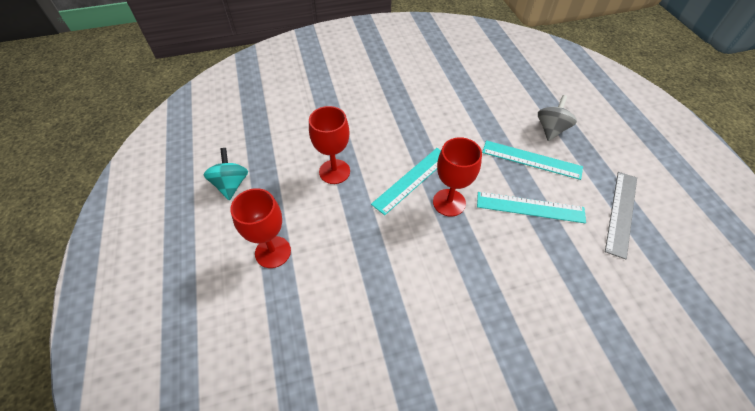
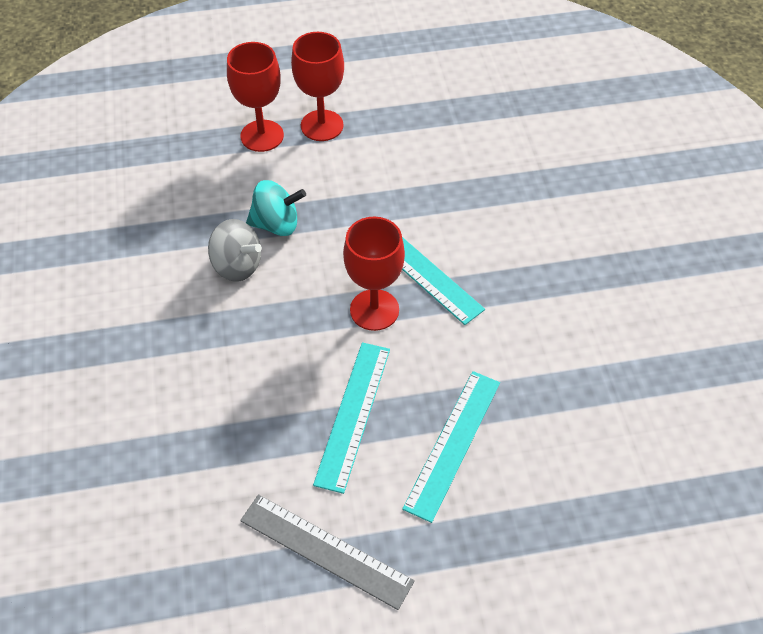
camera: 95 degrees right, 0 degrees up
(231, 184) = (428, 83): turquoise spinning top -> turquoise spinning top (276, 224)
(334, 171) = (443, 183): red goblet -> red goblet (262, 136)
(551, 129) = (528, 498): grey spinning top -> grey spinning top (237, 266)

